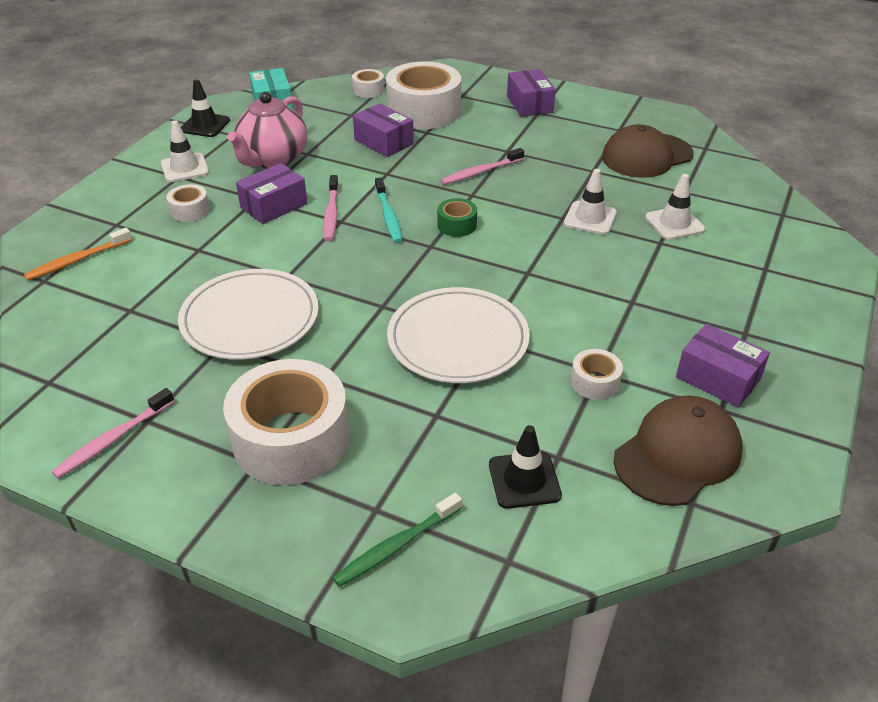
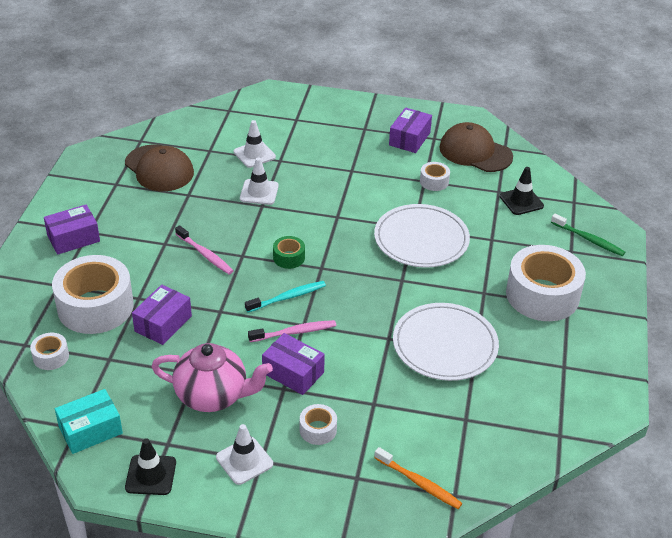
camera: 105 degrees left, 0 degrees up
(113, 439) = (587, 377): pink toothbrush -> none

